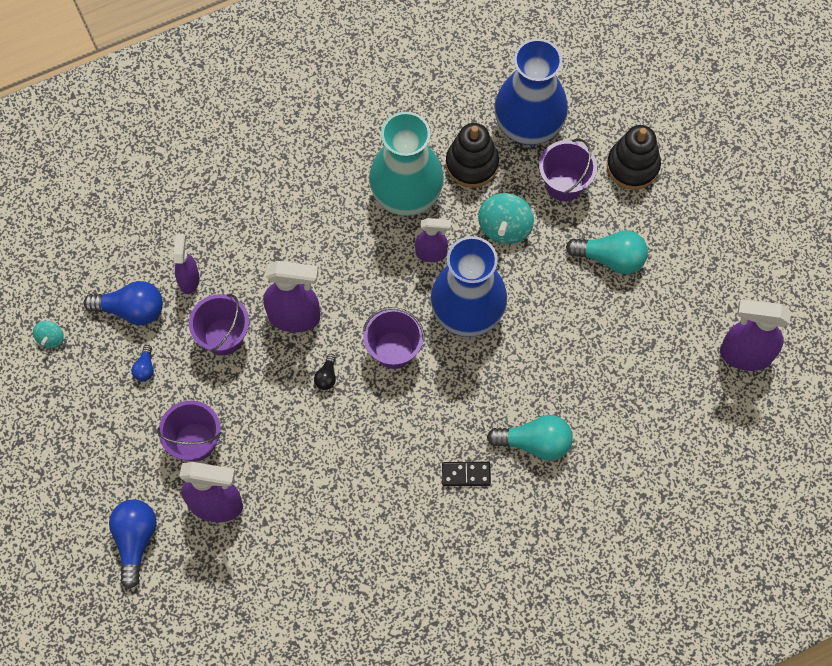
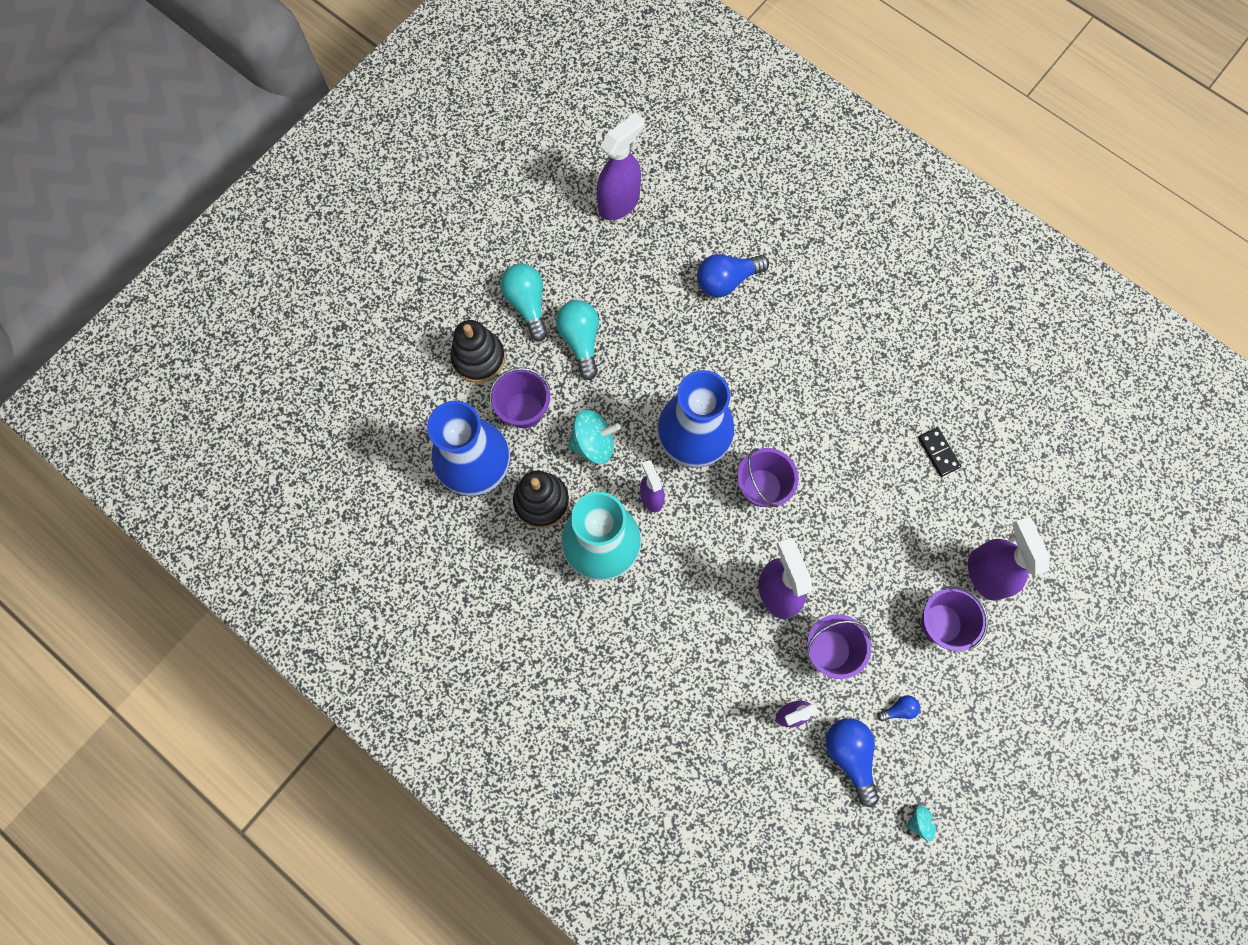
camera: 115 degrees left, 5 degrees up
(135, 540) = (1056, 630): blue light bulb -> blue light bulb (726, 280)
(326, 376) = (817, 535): black light bulb -> none
(466, 474) = (841, 377): black domino -> black domino (938, 452)
(535, 442) = (783, 334): turquoise light bulb -> turquoise light bulb (527, 304)
(744, 355) = (619, 203): purple spray bottle -> purple spray bottle turned 120 degrees counterclockwise

